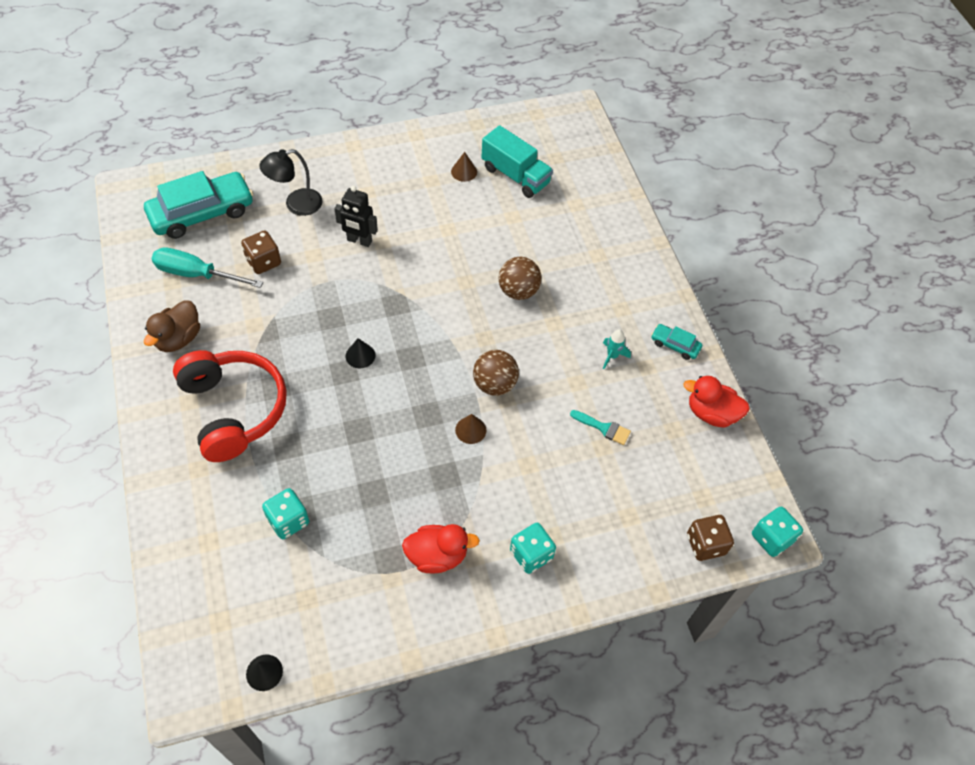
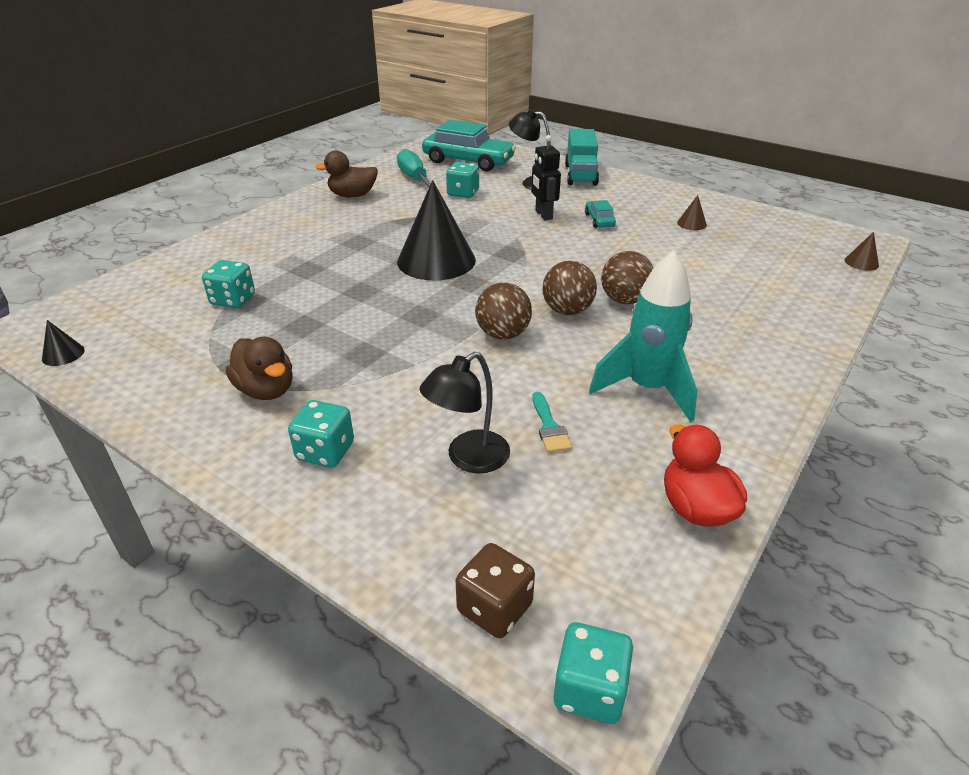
camera: 55 degrees right, 20 degrees down
(234, 409) = (316, 236): red headphones -> none
(263, 262) = (463, 193): brown dice -> turquoise dice
(360, 355) = (436, 260): black cone -> black cone, size x2.48
(437, 556) = (266, 390): red duck -> brown duck
(470, 430) = (433, 344): brown cone -> brown cone (861, 262)
(501, 330) = (567, 310): none -> brown ball
(515, 175) = (738, 245): turquoise truck -> turquoise truck (580, 175)
(597, 486) = (468, 458): none -> black lamp
(612, 356) = (647, 389): turquoise rocket -> turquoise rocket, size x2.33
(675, 345) = (736, 427): turquoise car -> turquoise car (599, 220)

